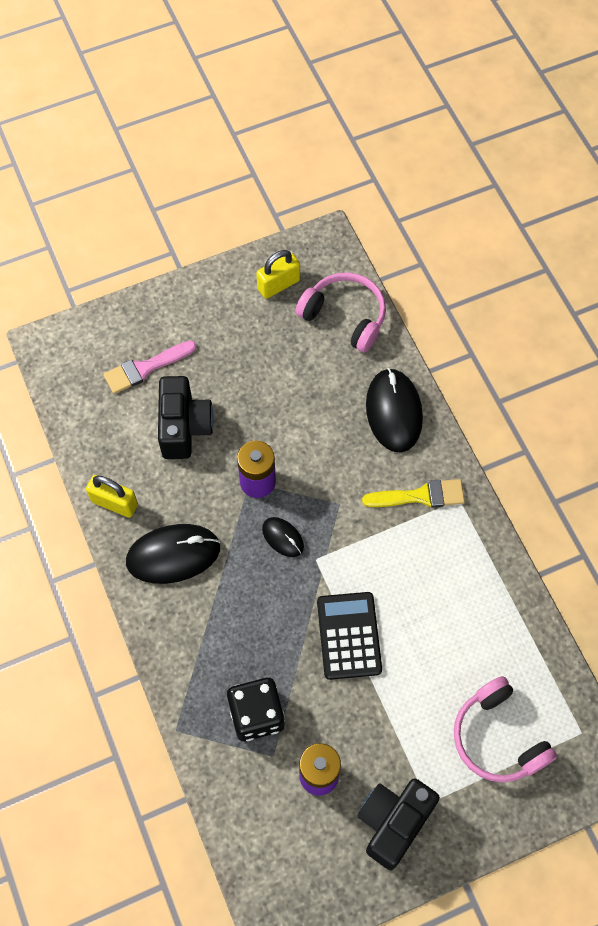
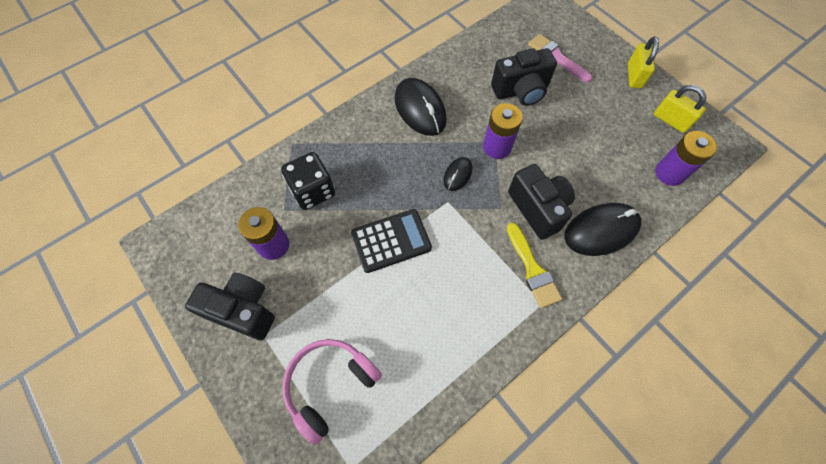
camera: 75 degrees right, 0 degrees up
(114, 503) = (446, 66): yellow padlock -> yellow padlock (634, 76)
(345, 316) = (669, 173): pink headphones -> purple battery
(351, 465) = (538, 208): none -> black camera

